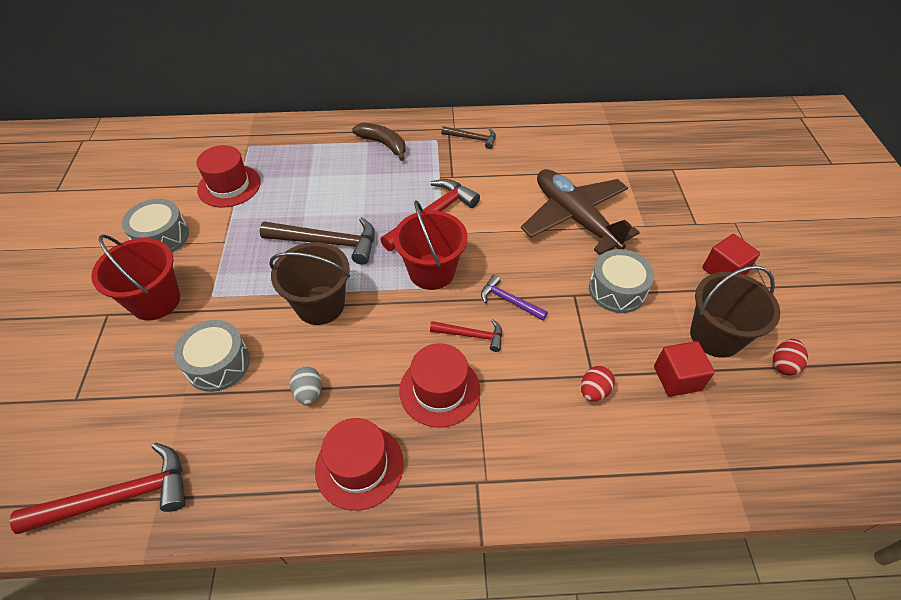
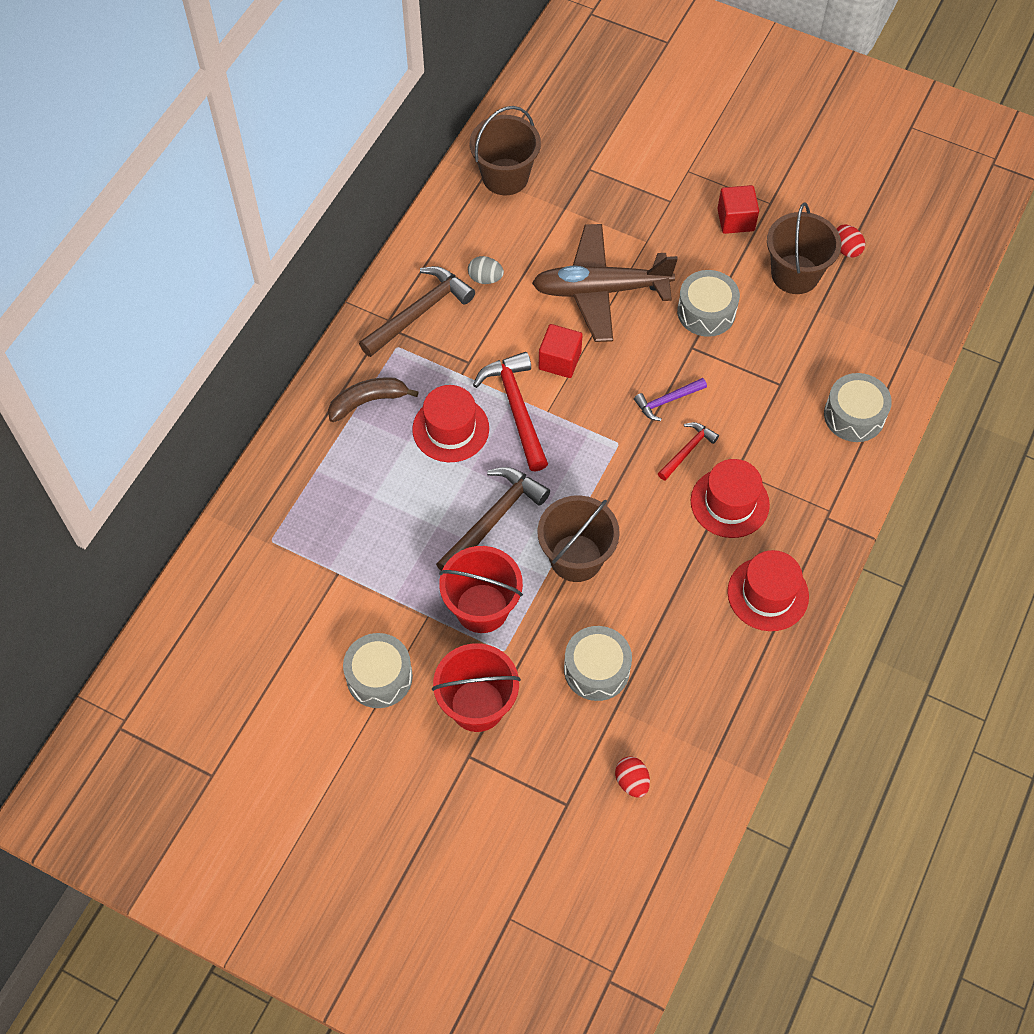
camera: 60 degrees left, 10 degrees up
(119, 497) = (697, 785): red hammer -> none
(229, 186) = (334, 584): red hat -> red hat (450, 429)
(309, 392) = (673, 605): grey egg -> grey egg (485, 278)
(431, 272) = (592, 445): red bucket -> red bucket (482, 608)
(472, 138) = (419, 312): brown hammer -> brown hammer, size x1.77
(594, 391) = (795, 392): red egg -> red egg (631, 781)
(610, 454) = (854, 415): none -> grey drum
(619, 133) = (505, 177): none -> brown bucket
(677, 378) = (817, 328): red cube -> red cube (559, 360)

